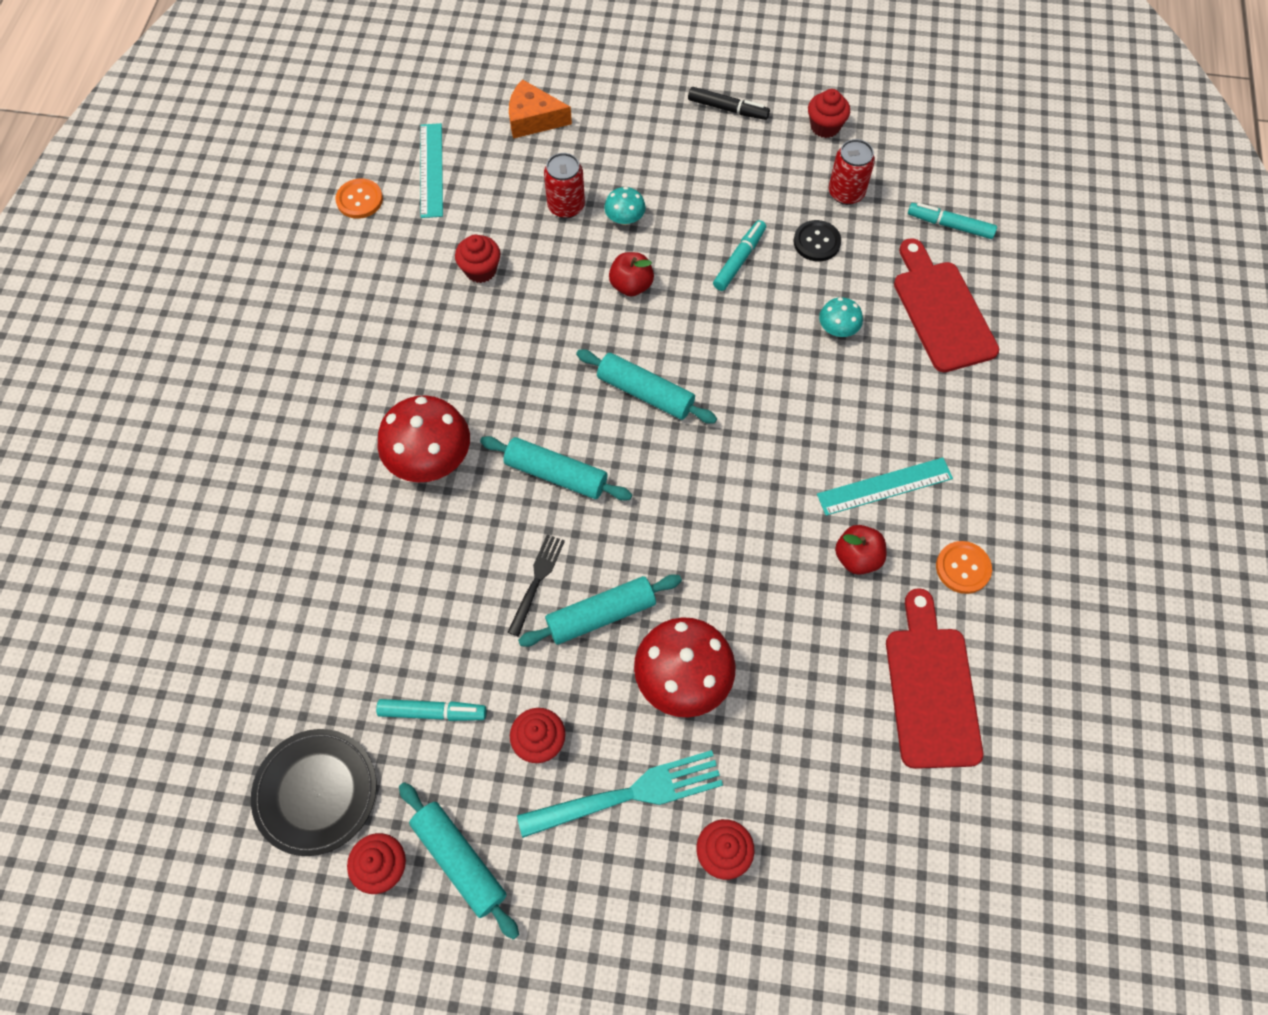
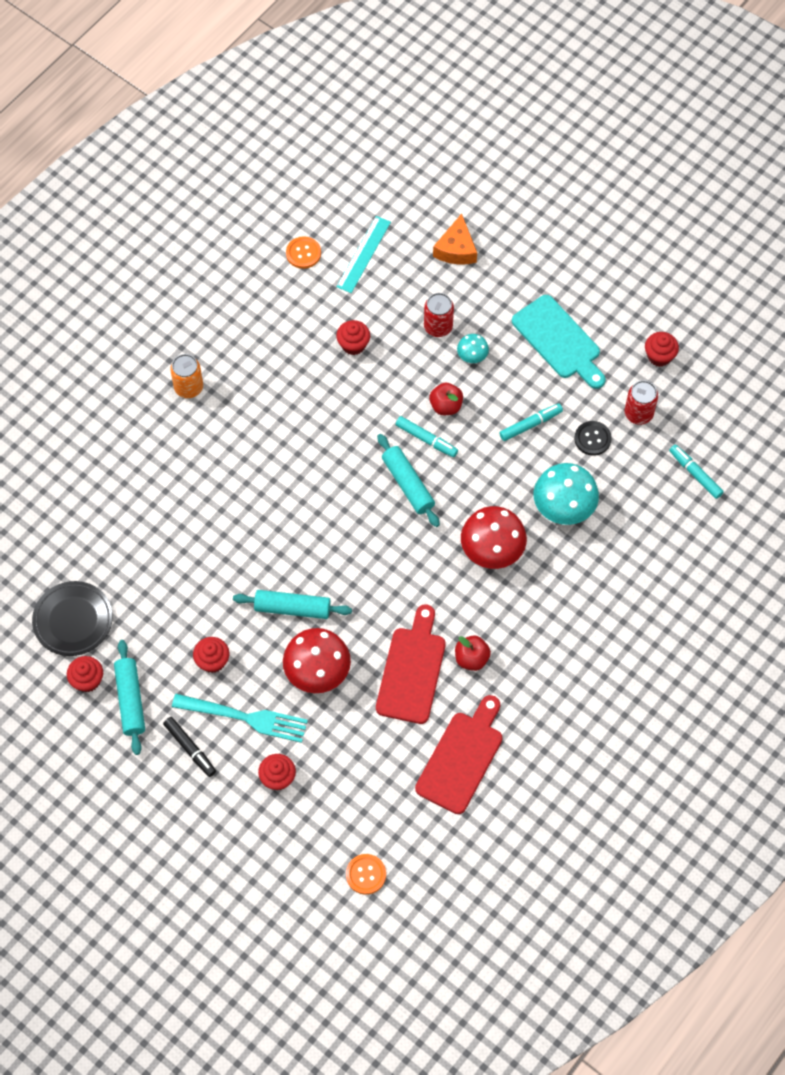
camera: 30 degrees right, 0 degrees up
(306, 413) = (189, 387): none -> orange can
(430, 458) = (248, 457): red mushroom -> red mushroom (492, 549)
(432, 712) = (162, 611): turquoise marker -> turquoise marker (426, 439)
(533, 119) = (456, 249): orange cheese -> orange cheese turned 120 degrees counterclockwise
(537, 581) = (267, 567): black fork -> none
(556, 474) = (319, 508): turquoise rolling pin -> none
(709, 160) = (559, 341): none -> turquoise cutting board
(727, 109) = (598, 308): black marker -> black marker (190, 748)
(837, 329) = (564, 506): turquoise mushroom -> turquoise mushroom, size x1.98
(884, 486) = (520, 624): turquoise ruler -> none
(941, 311) = (644, 531): red cutting board -> red cutting board (412, 670)
(963, 568) = (533, 700): orange button -> orange button (366, 874)

